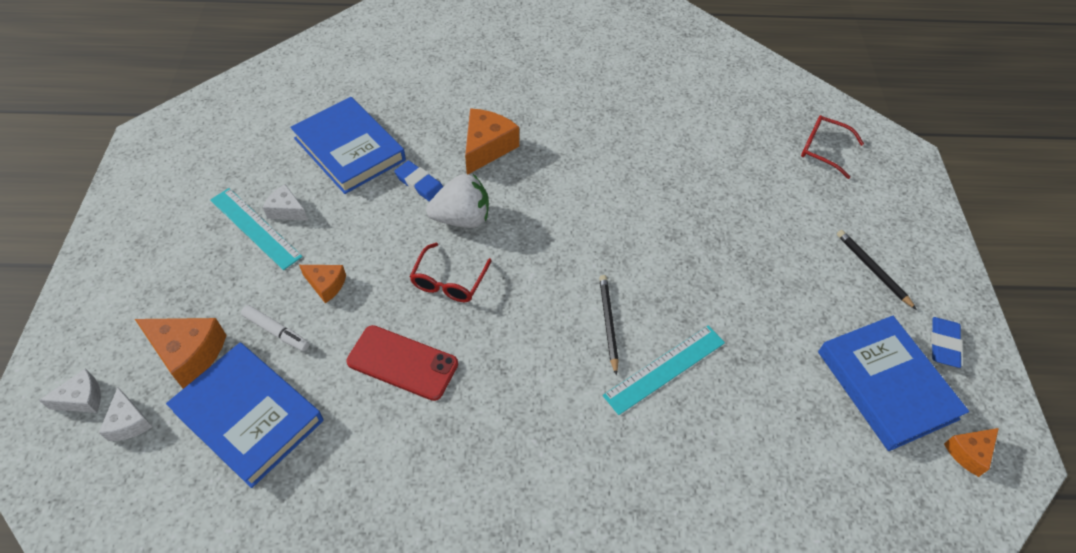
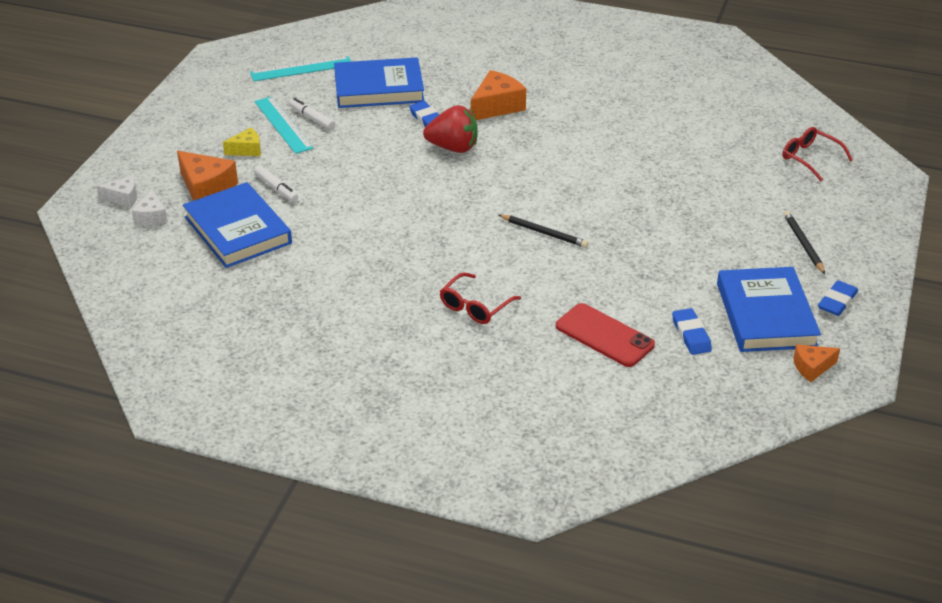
camera: 20 degrees right, 15 degrees down
(222, 278) = (247, 150): none -> yellow cheese
(287, 210) = (312, 118): white cheese -> white marker
(326, 285) = (325, 168): orange cheese -> none
(349, 149) = (379, 88): blue book -> blue book turned 75 degrees counterclockwise
(402, 362) = (365, 223): red phone -> red phone (604, 335)
(449, 281) = (424, 184): red glasses -> red glasses (475, 306)
(462, 218) = (453, 148): white strawberry -> red strawberry
(608, 323) = (544, 233): black pencil -> black pencil turned 105 degrees clockwise
(665, 369) = (577, 268): turquoise ruler -> turquoise ruler (301, 69)
(827, 440) = (691, 335): none -> blue eraser

